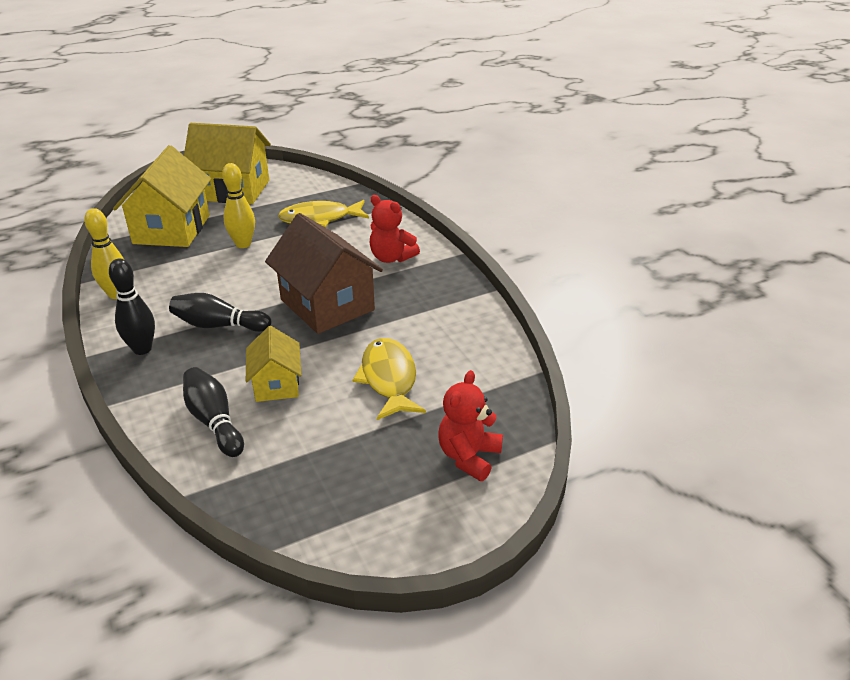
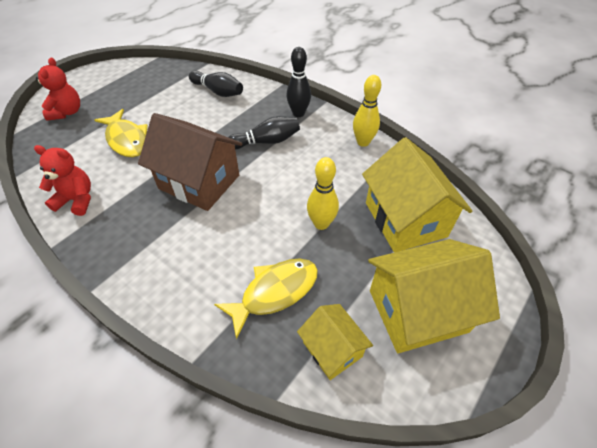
camera: 155 degrees right, 15 degrees up
(276, 384) = (197, 117): yellow house -> yellow house (332, 349)
(391, 258) = (166, 256): red teddy bear -> red teddy bear (77, 200)

